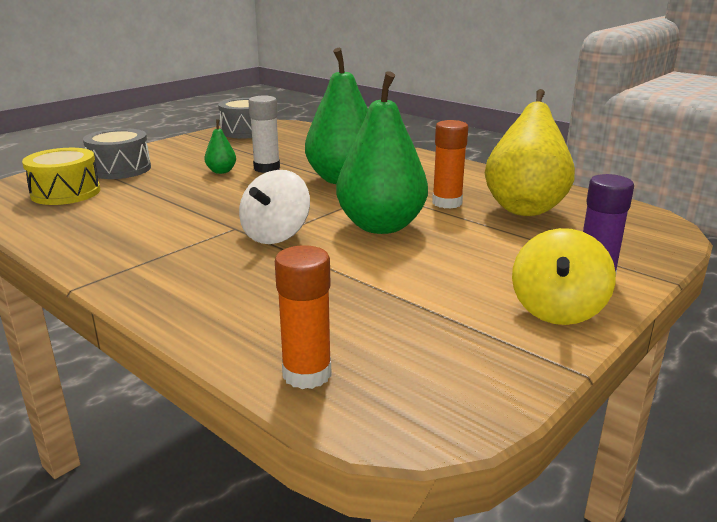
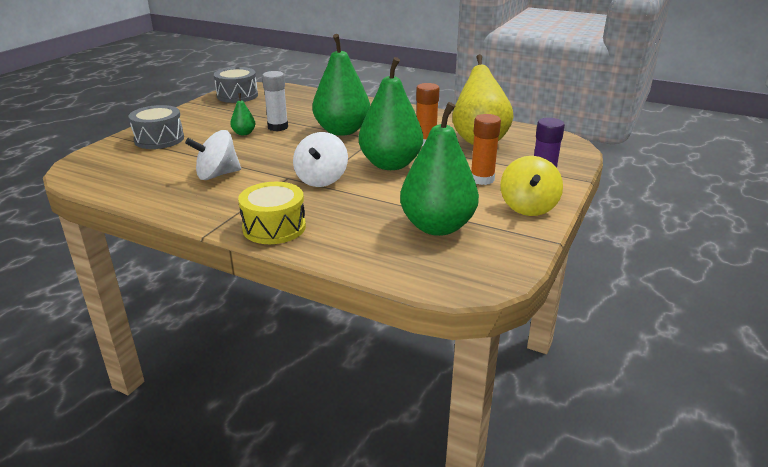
camera: 15 degrees left, 5 degrees up
(66, 193) = (131, 164): yellow drum -> yellow drum (274, 227)
(151, 215) = (217, 175): none -> white spinning top
(307, 374) = (401, 266): orange glue stick -> orange glue stick (482, 179)
(398, 321) = (437, 227): none -> green pear

